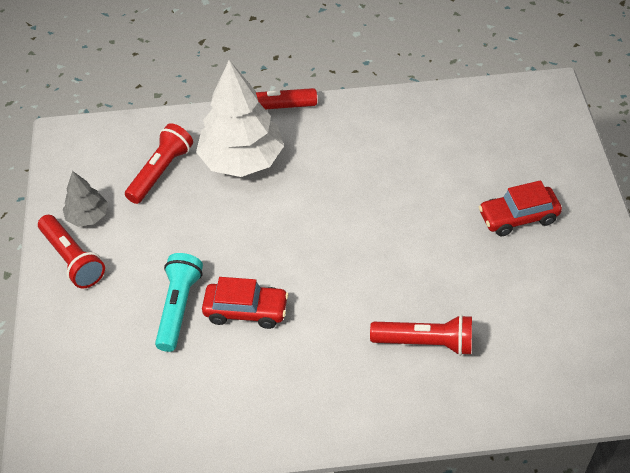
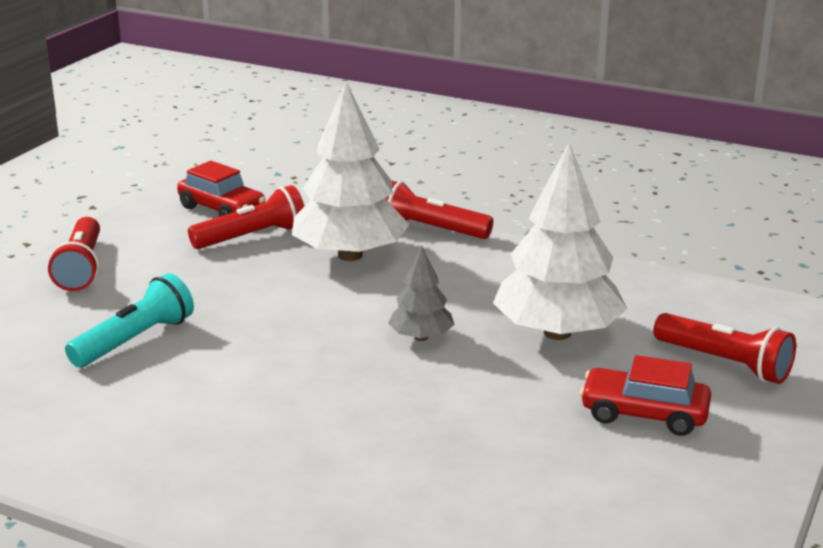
camera: 30 degrees right, 25 degrees down
(87, 216) = (137, 244): grey tree -> grey tree (421, 337)
(246, 311) = (202, 369): red car -> red car (222, 209)
(423, 172) = (557, 333): none -> white tree
(425, 342) = (380, 479): red flashlight -> red flashlight (724, 363)

